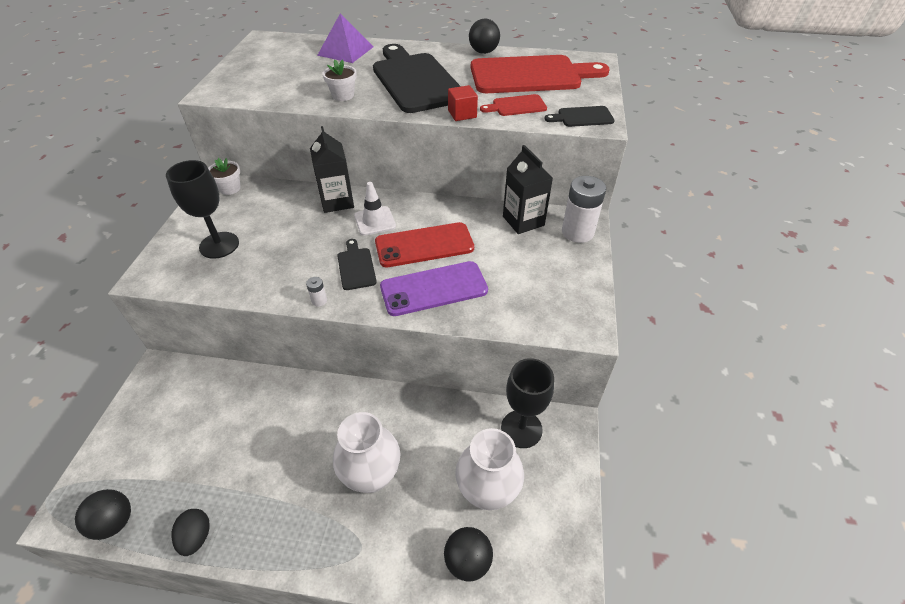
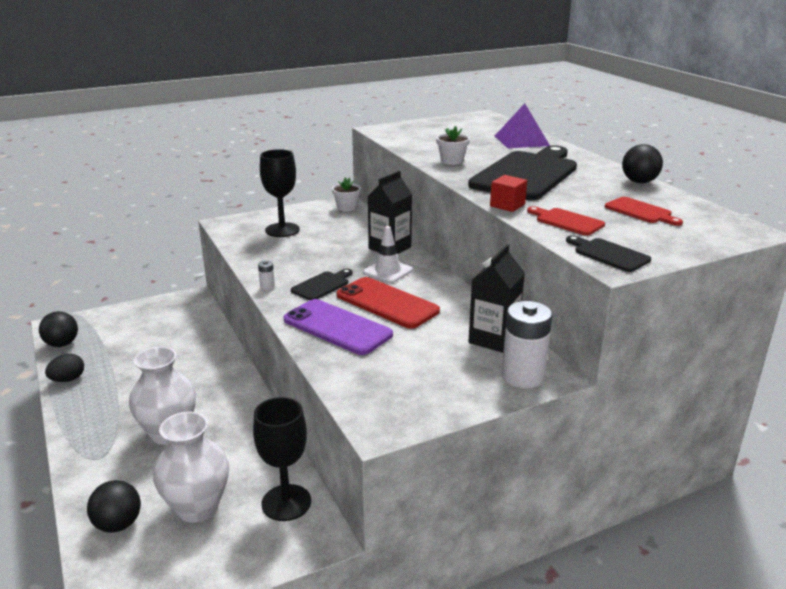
camera: 55 degrees right, 20 degrees down
(530, 75) = (640, 211): red cutting board -> red cutting board, size x0.44

